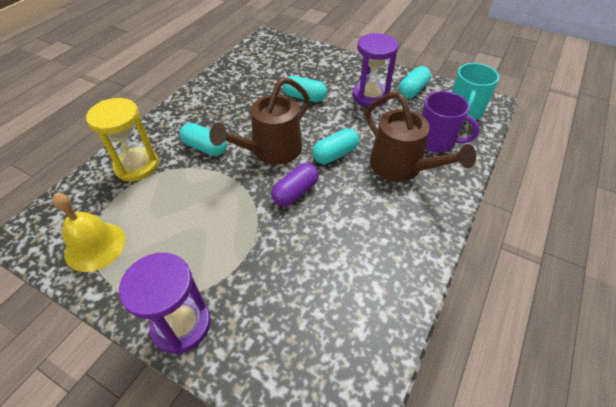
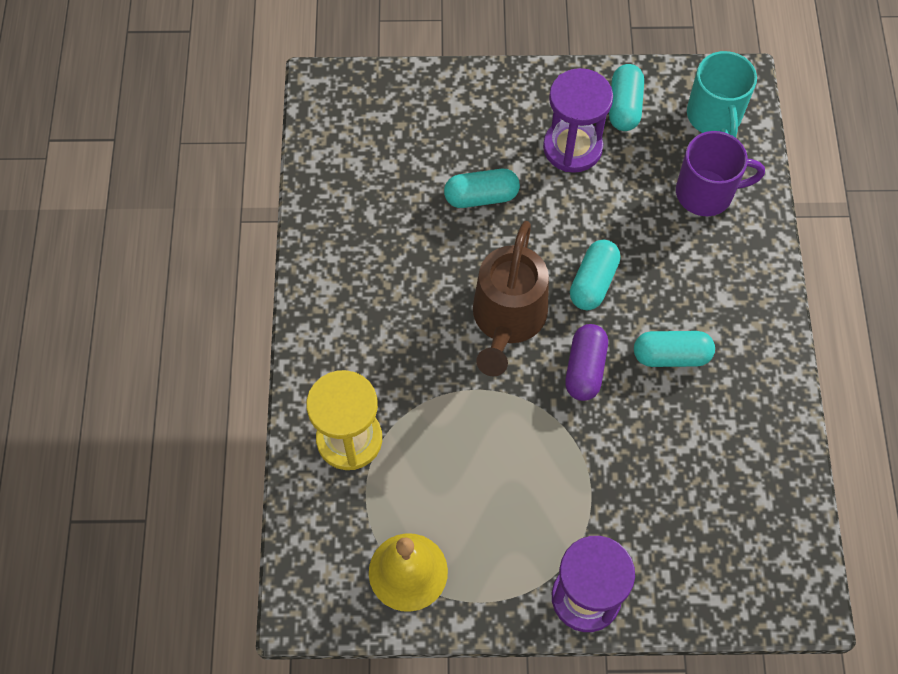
camera: 30 degrees left, 15 degrees up
(205, 147) = (414, 361): turquoise capsule -> turquoise capsule (671, 355)
(401, 167) = (687, 261): brown watering can -> none

